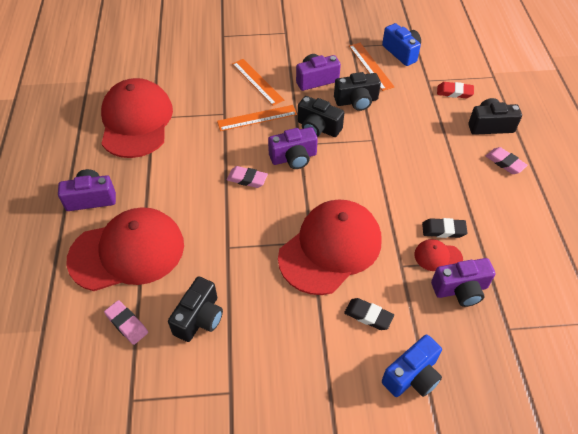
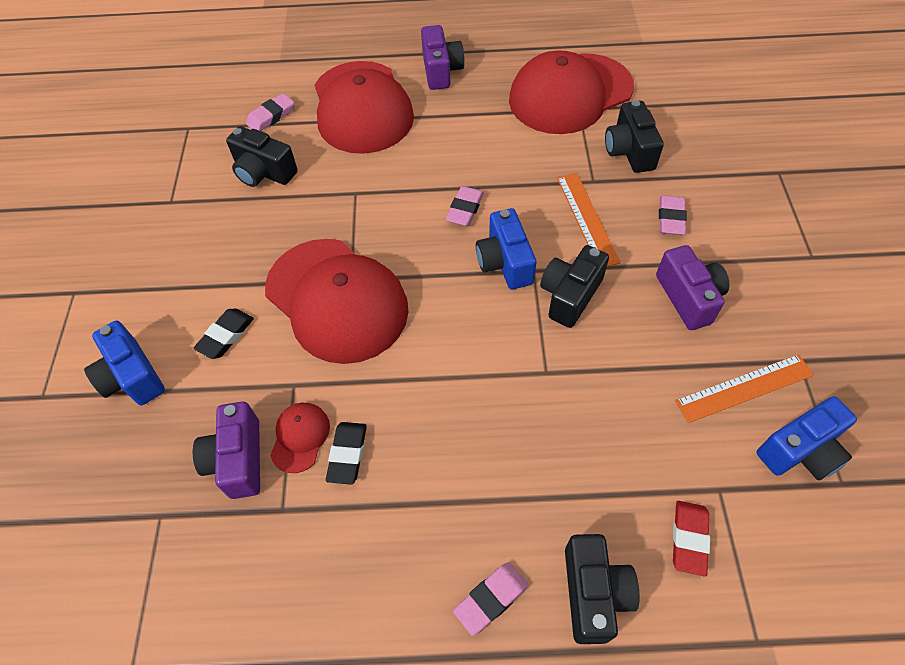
camera: 95 degrees right, 5 degrees up
(136, 121) = (570, 94): red cap -> red cap turned 150 degrees clockwise
(257, 81) = (671, 218): orange ruler -> pink eraser
(293, 158) = (505, 262): purple camera -> blue camera
(356, 101) = (640, 356): black camera -> black camera (629, 151)

